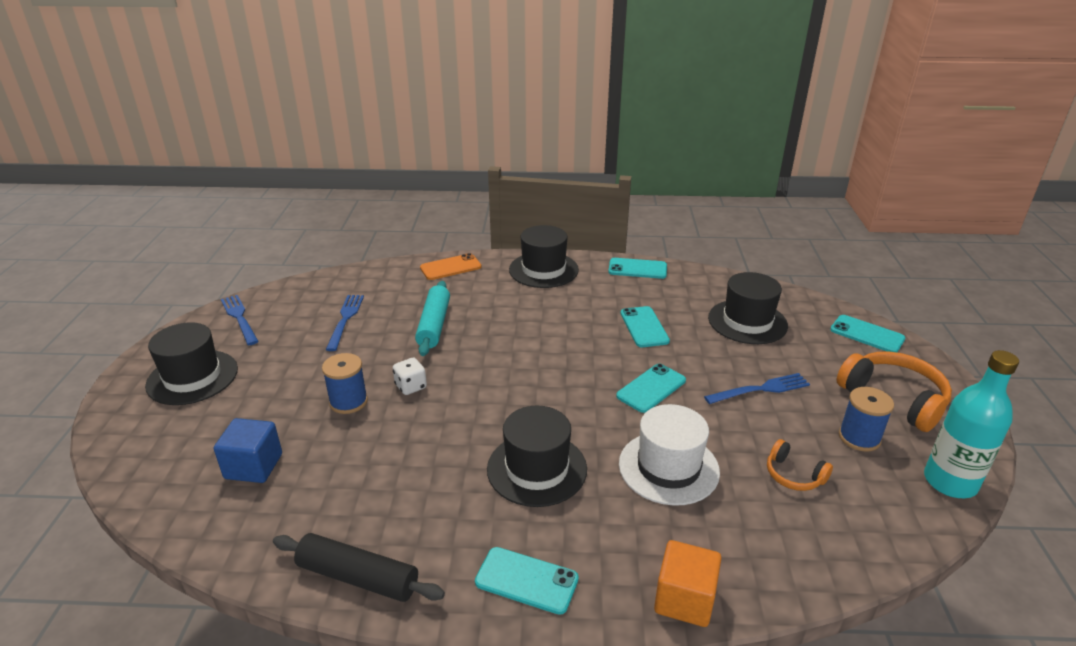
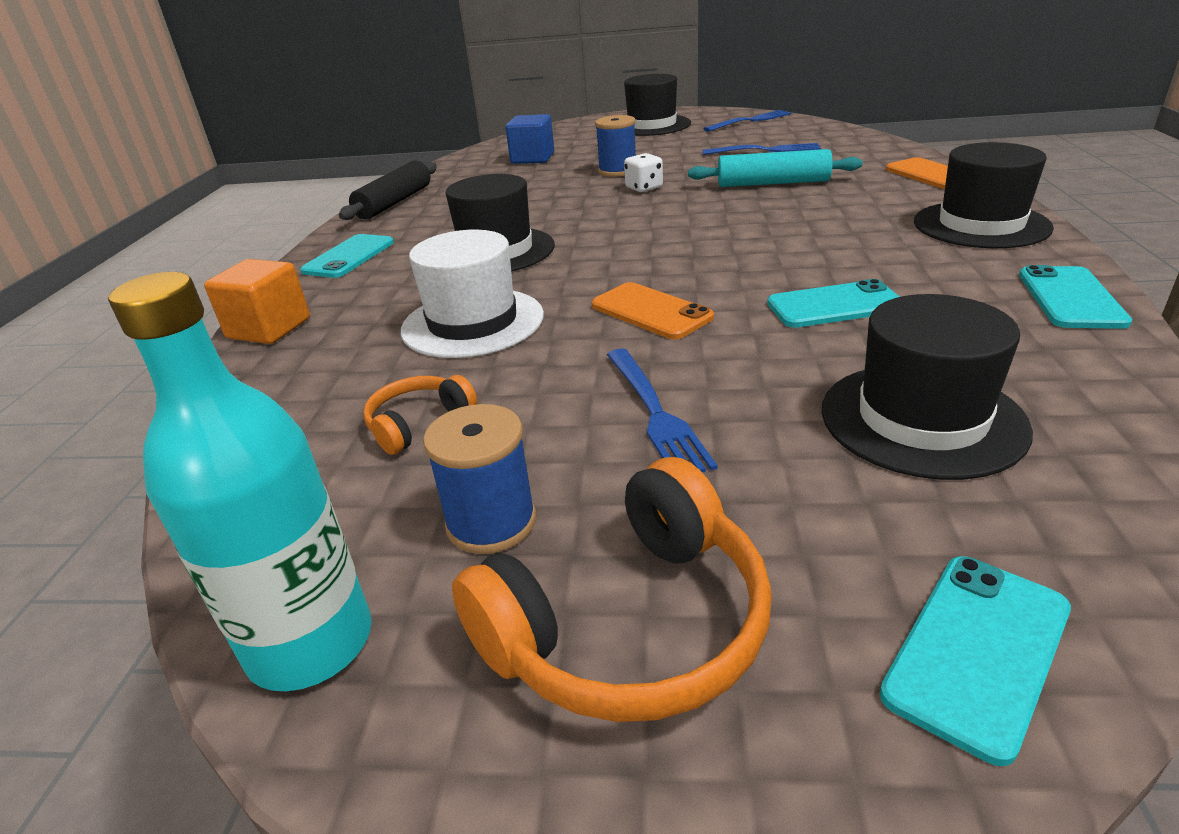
camera: 95 degrees right, 0 degrees up
(651, 388) = (651, 311): turquoise phone -> orange phone

